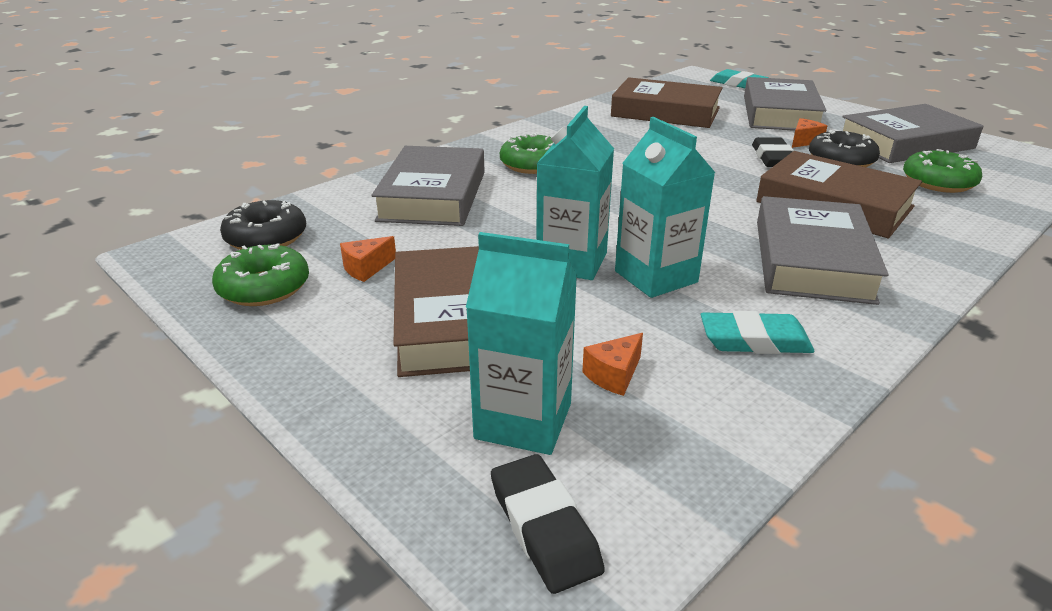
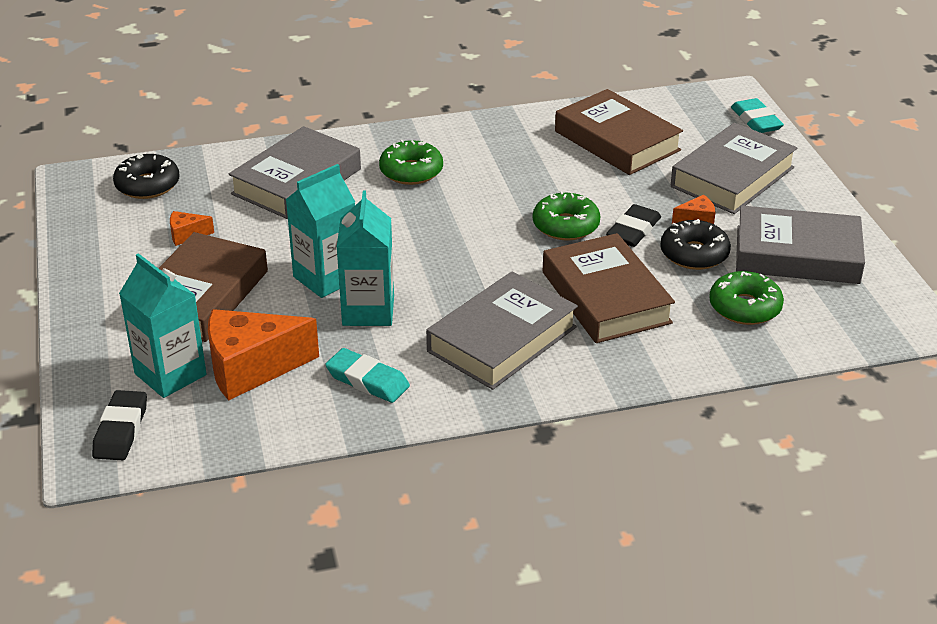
camera: 30 degrees right, 5 degrees up
(264, 287) = (113, 229): green donut -> green donut (565, 226)
(614, 375) = (251, 368): orange cheese -> orange cheese, size x2.25

